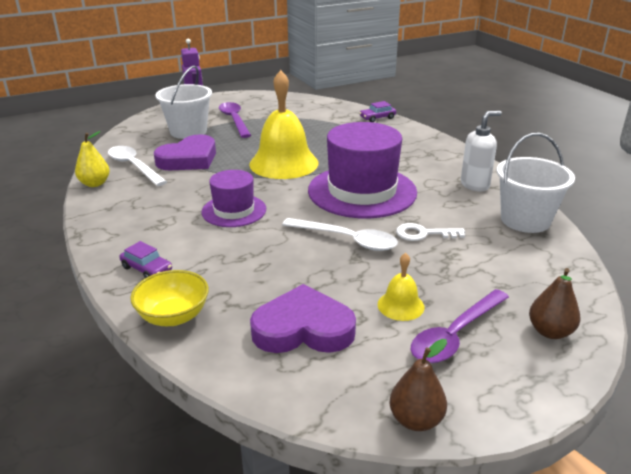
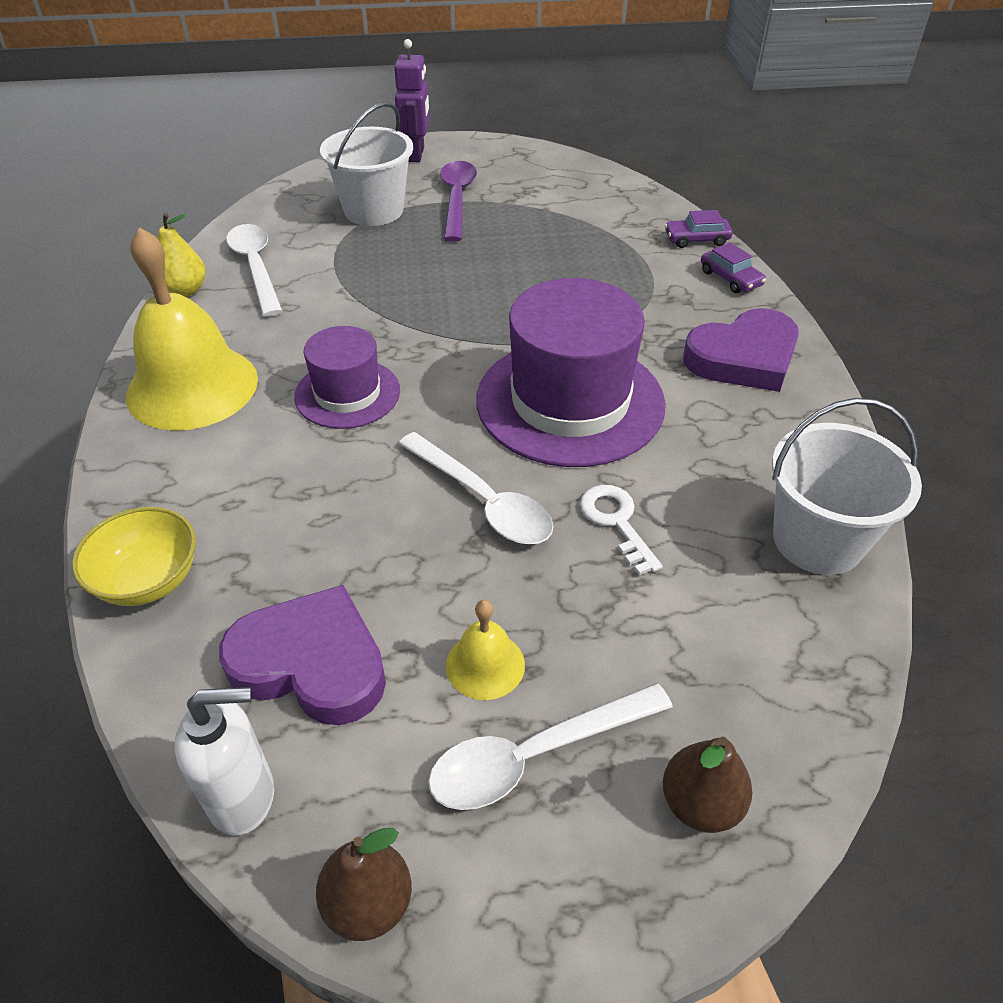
camera: 20 degrees right, 15 degrees up
(147, 269) = (163, 478): purple car -> purple car (730, 278)
(189, 159) = (342, 269): purple heart -> purple heart (743, 358)
(284, 163) = (480, 310): yellow bell -> yellow bell (192, 386)
(423, 234) = (616, 522): white key -> white key turned 45 degrees clockwise
(455, 335) = (535, 755): purple spoon -> white spoon
(475, 185) = (776, 435): white soap dispenser -> white soap dispenser (244, 797)

